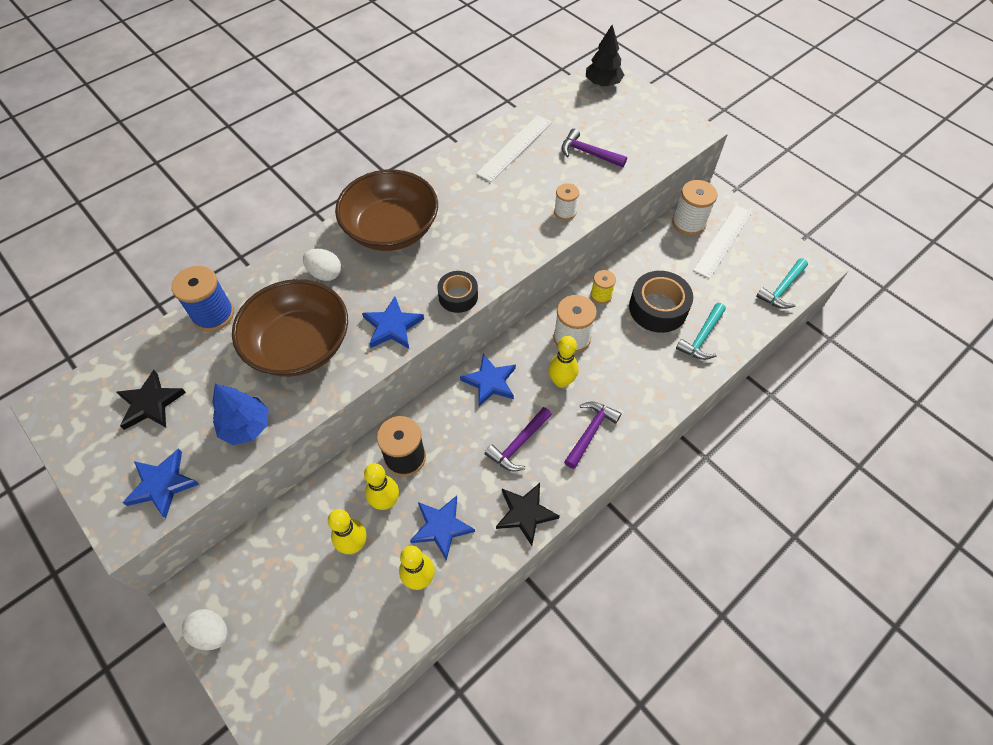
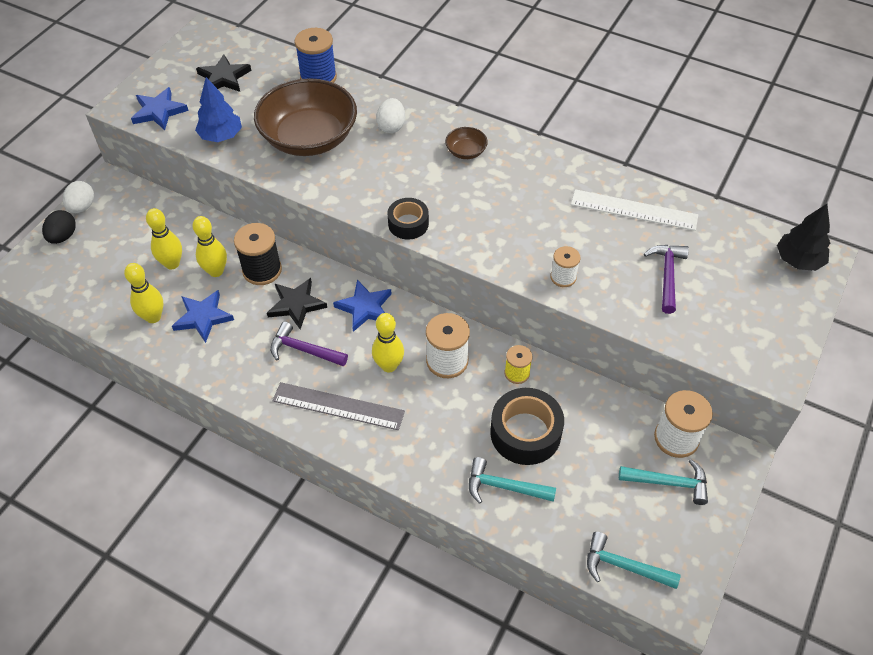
camera: 70 degrees right, 5 degrees down
(249, 664) = (63, 236): none -> black egg
(391, 229) = (466, 151): brown bowl -> brown bowl, size x0.41
(392, 326) = (353, 189): blue star -> none
(525, 513) = (233, 376): black star -> black star (296, 305)
(590, 432) = (338, 406): purple hammer -> grey ruler
(723, 241) = (668, 483): white ruler -> turquoise hammer

